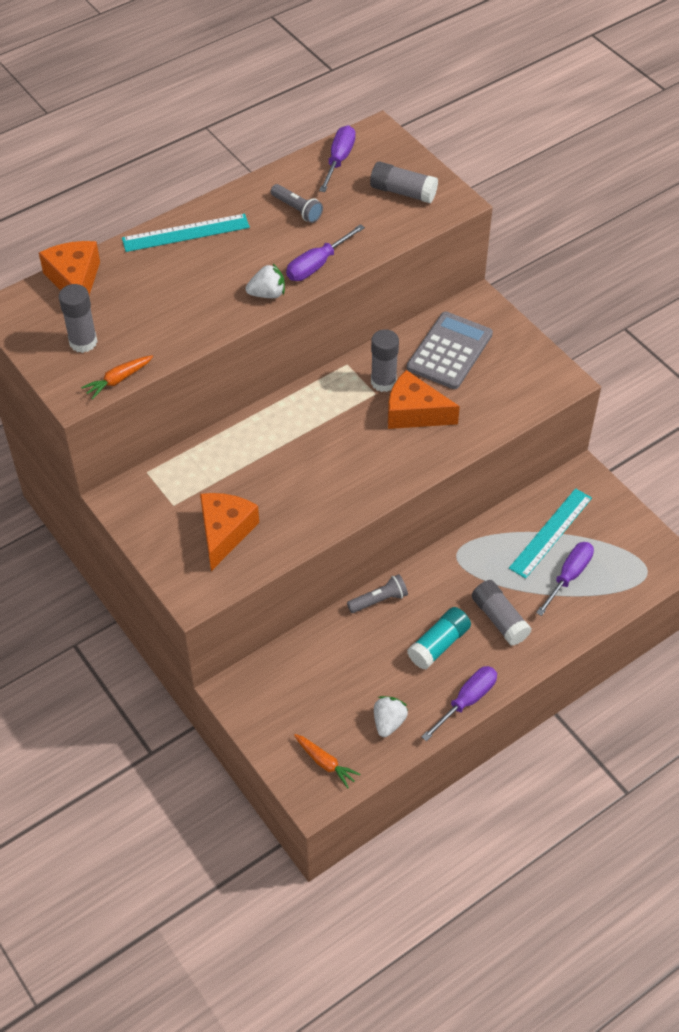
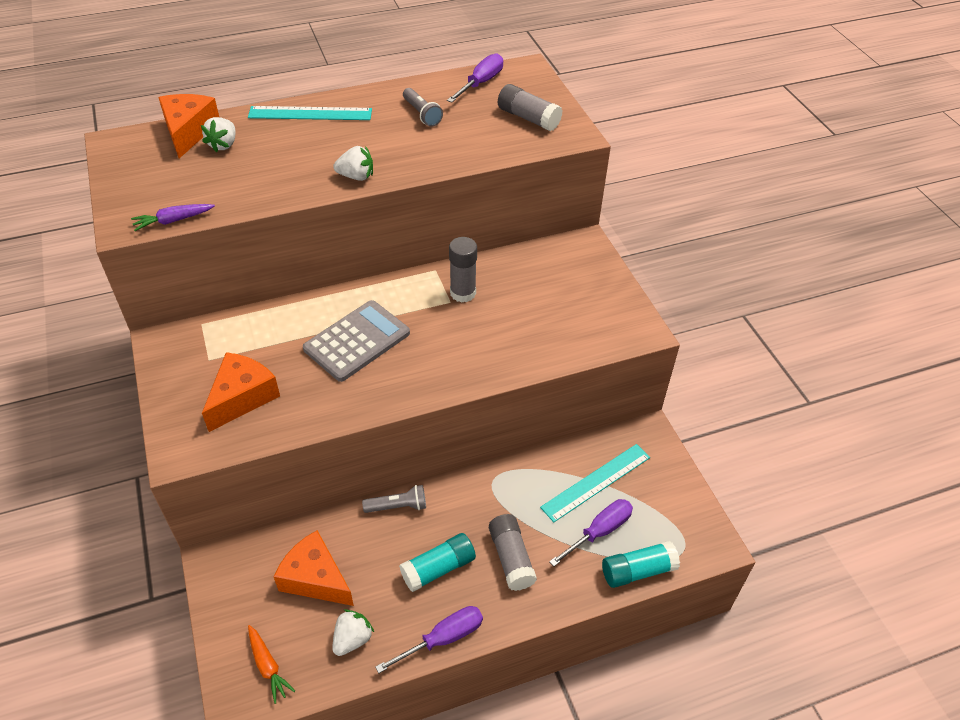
camera: 15 degrees right, 5 degrees down
(83, 342) = (163, 182): grey glue stick -> none
(118, 380) = (173, 221): orange carrot -> purple carrot
(119, 288) = (223, 145): none -> white strawberry
(317, 264) = (417, 161): purple screwdriver -> none
(414, 413) = (480, 327): orange cheese -> orange cheese (315, 578)
(449, 351) = (538, 279): grey calculator -> grey calculator (357, 341)
(613, 601) = (637, 571): none -> turquoise glue stick

